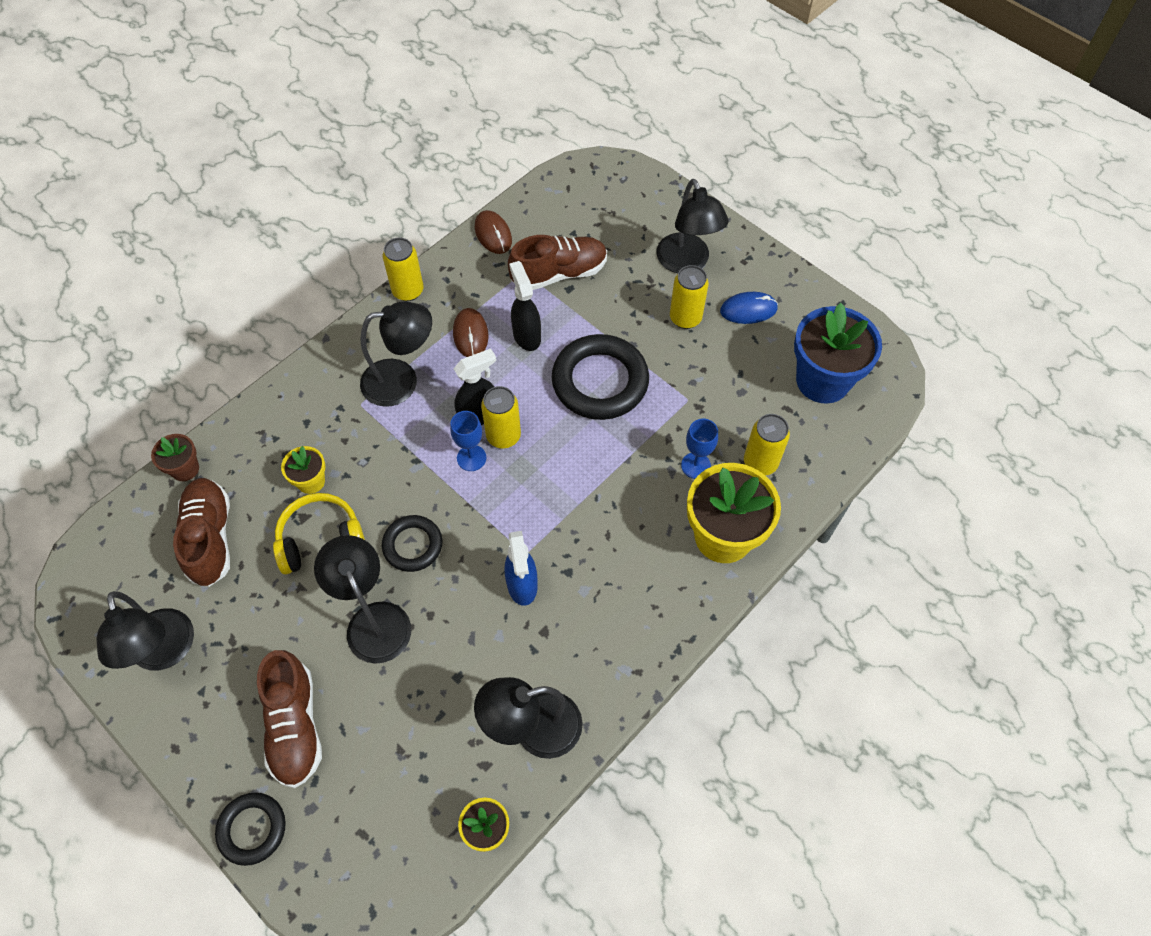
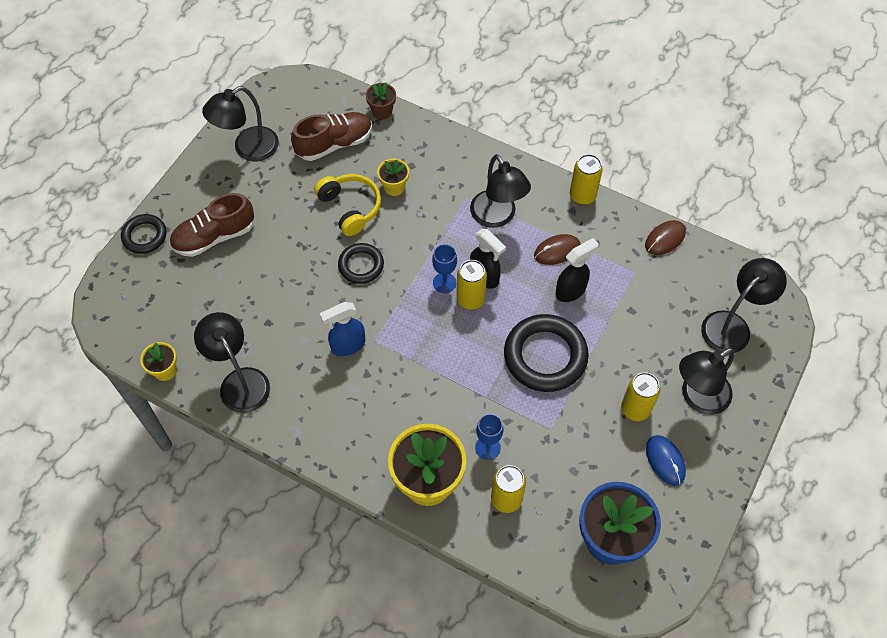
camera: 75 degrees right, 0 degrees up
(373, 620) = (298, 258): black lamp -> black lamp (732, 325)
(559, 273) = (644, 299): brown shoe -> none

